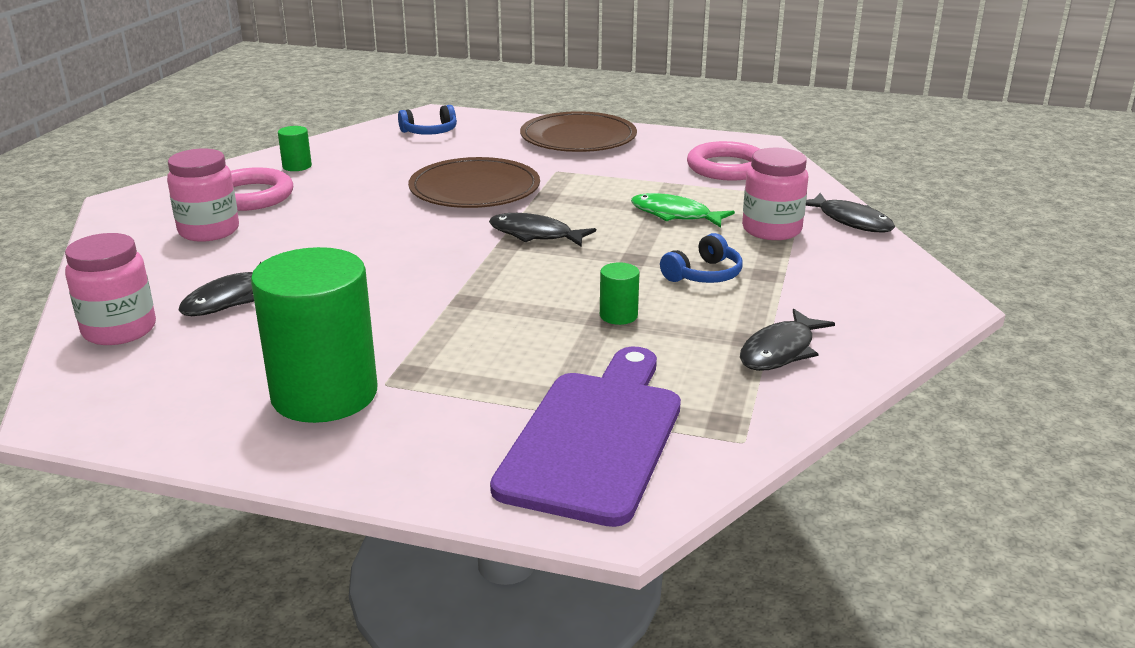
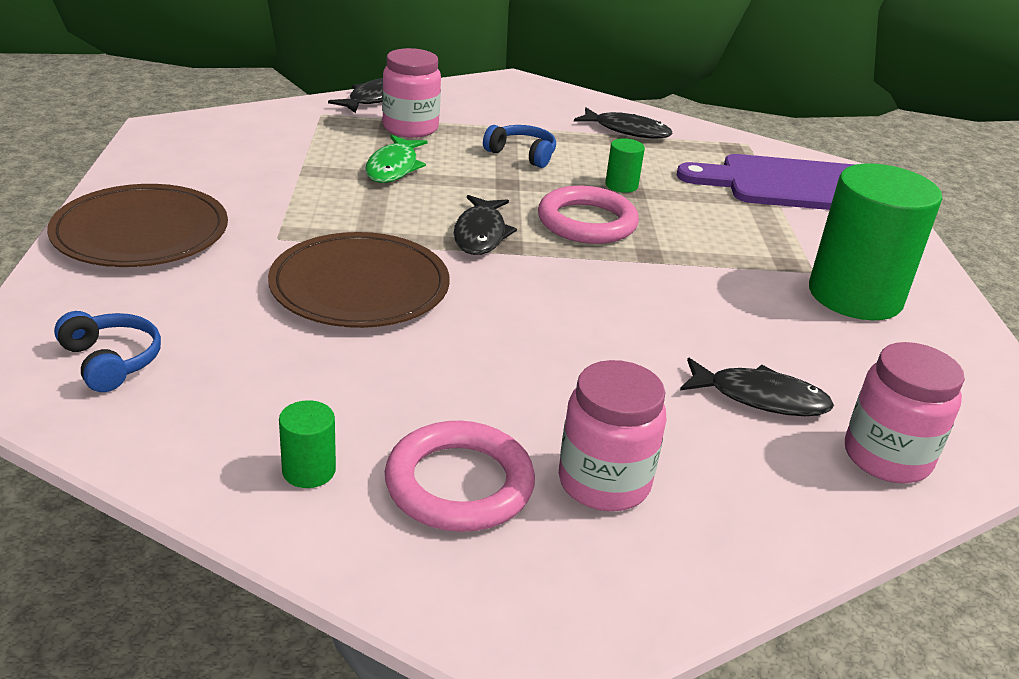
camera: 110 degrees left, 5 degrees up
(727, 167) = (246, 144): pink ring -> pink ring (587, 222)

